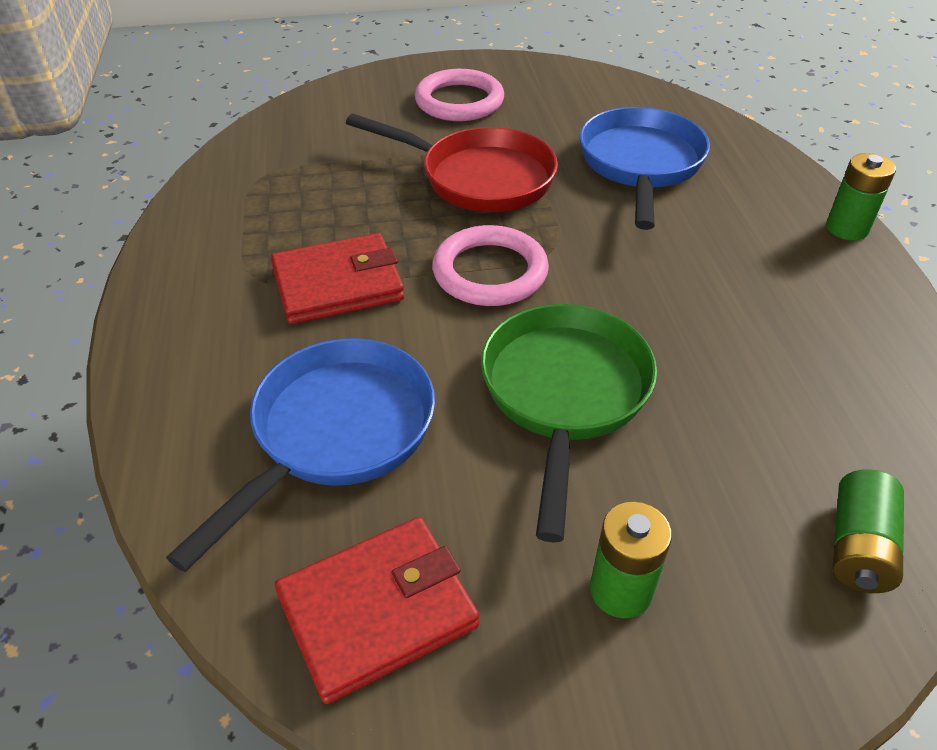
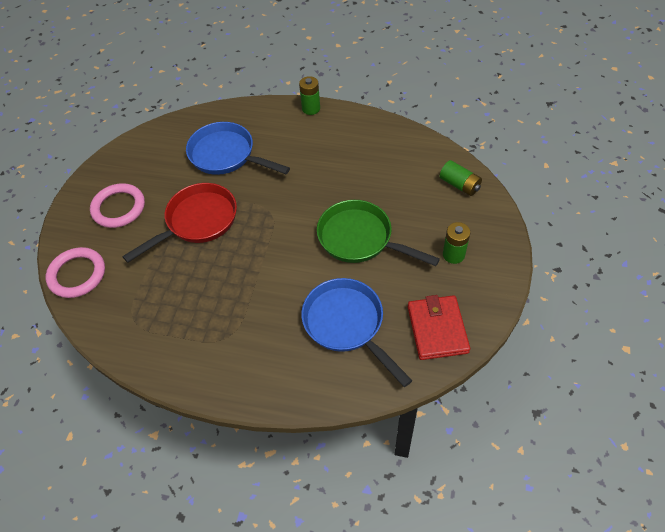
camera: 65 degrees left, 10 degrees up
(338, 284) = (250, 303): red wallet -> none
(490, 272) = (273, 240): pink ring -> pink ring (77, 274)

